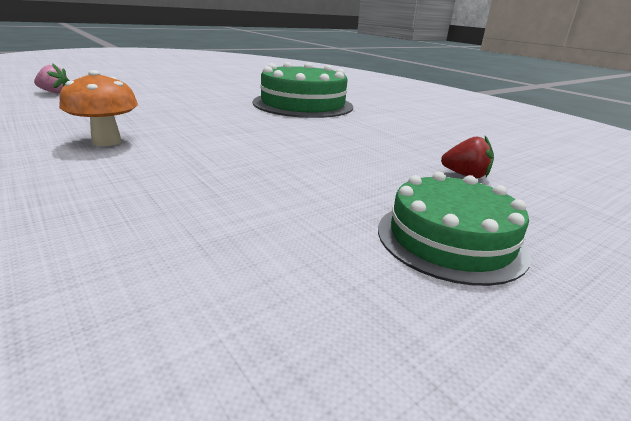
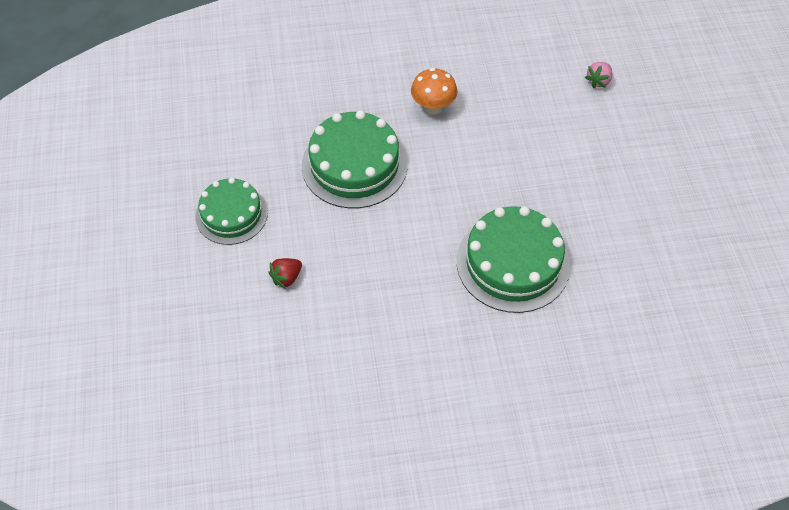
camera: 120 degrees right, 30 degrees up
(247, 168) = (354, 165): none -> green cake

